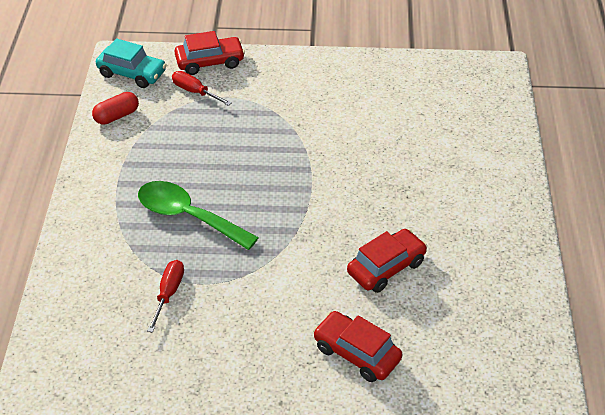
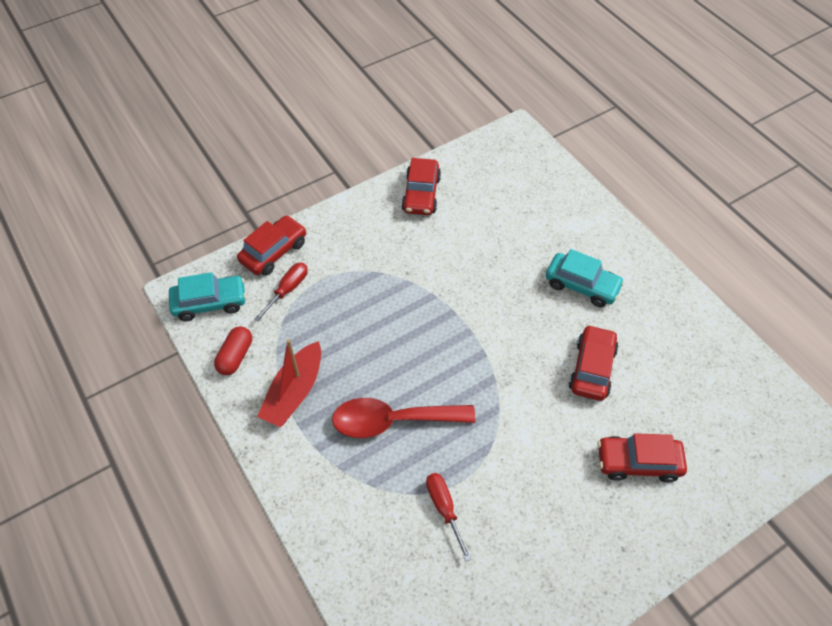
camera: 35 degrees left, 10 degrees up
(135, 160) = (294, 392): none -> red boat
(188, 216) = (392, 421): green spoon -> red spoon
(195, 92) = (287, 290): red screwdriver -> red screwdriver turned 120 degrees clockwise
(366, 75) = (421, 194): none -> red car
(440, 205) = (582, 285): none -> turquoise car

